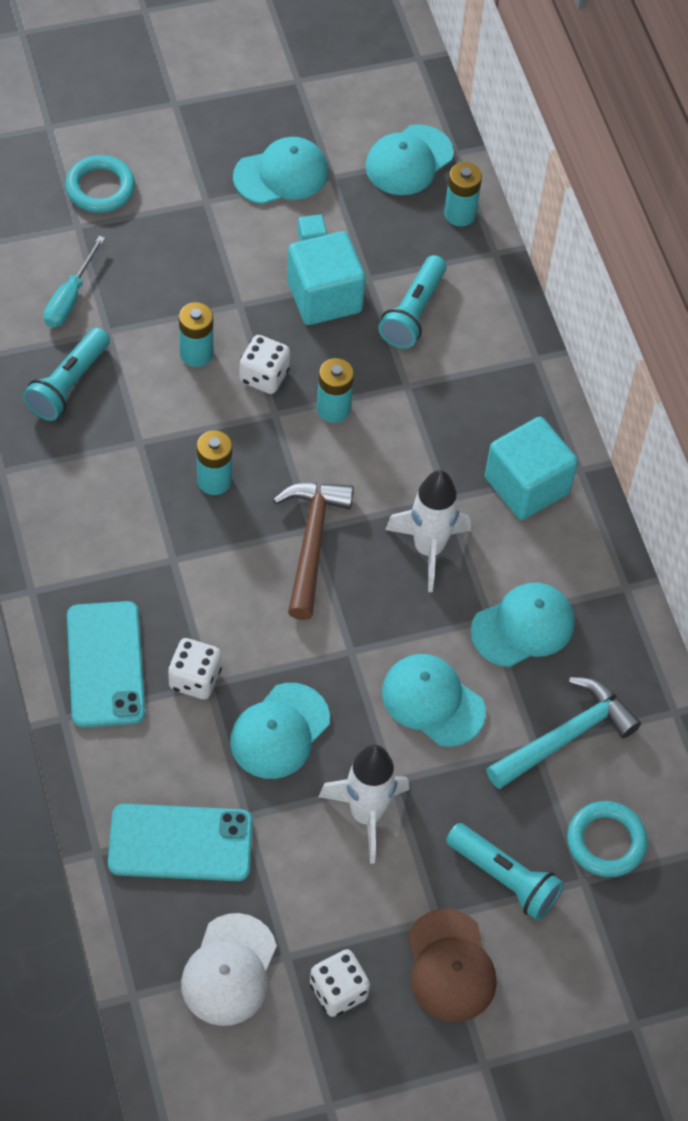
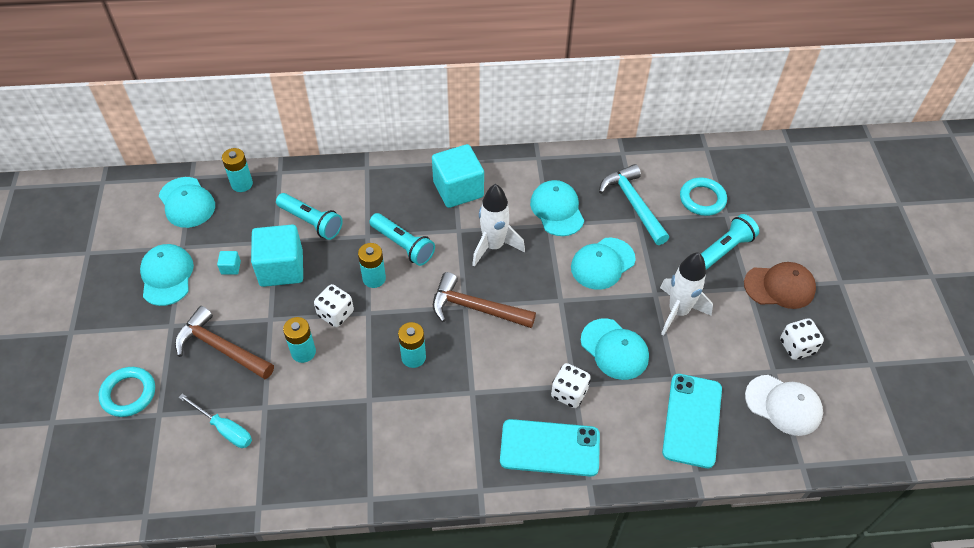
camera: 75 degrees left, 5 degrees down
(68, 384) = (304, 441): turquoise flashlight -> turquoise flashlight (403, 245)
(184, 262) = (220, 348): none -> brown hammer

